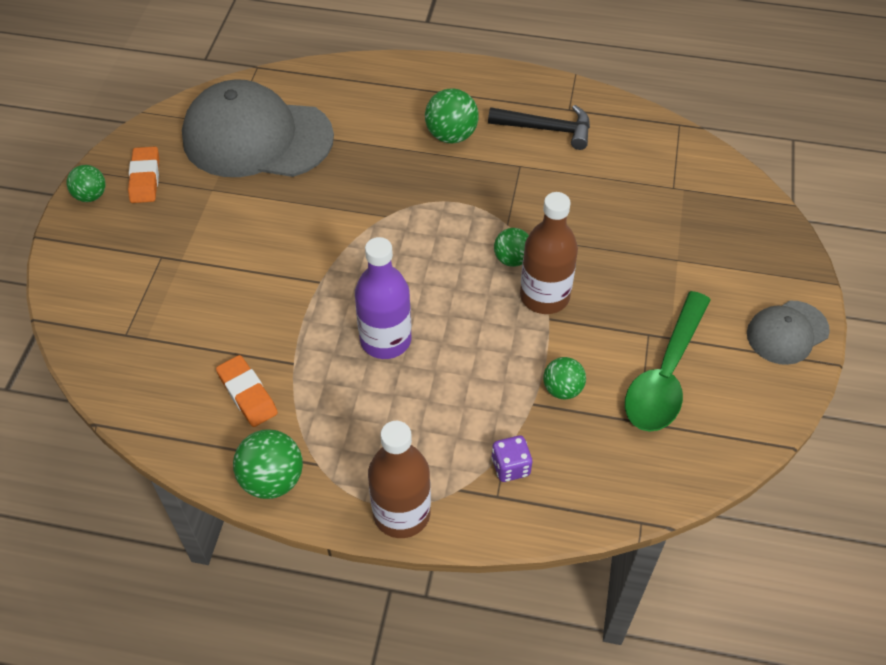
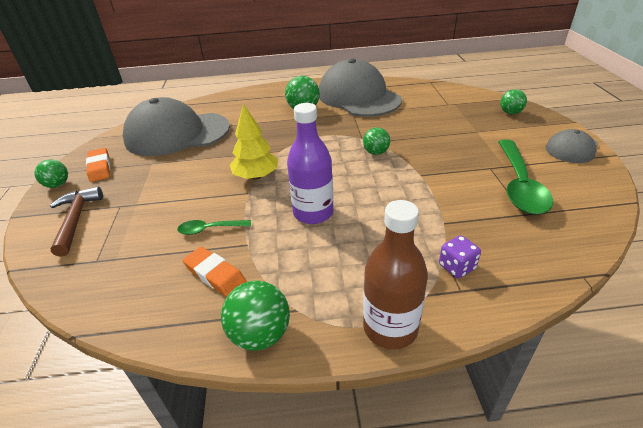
camera: 15 degrees left, 15 degrees down
(108, 265) = (76, 220): none -> brown hammer
(257, 327) = (209, 229): none -> green spoon
(338, 256) = (256, 176): none -> yellow tree
(544, 296) = (409, 165): brown bottle -> none
(546, 129) = (358, 97): black hammer -> grey cap
(562, 389) = (458, 209): green ball -> green ball (510, 113)

